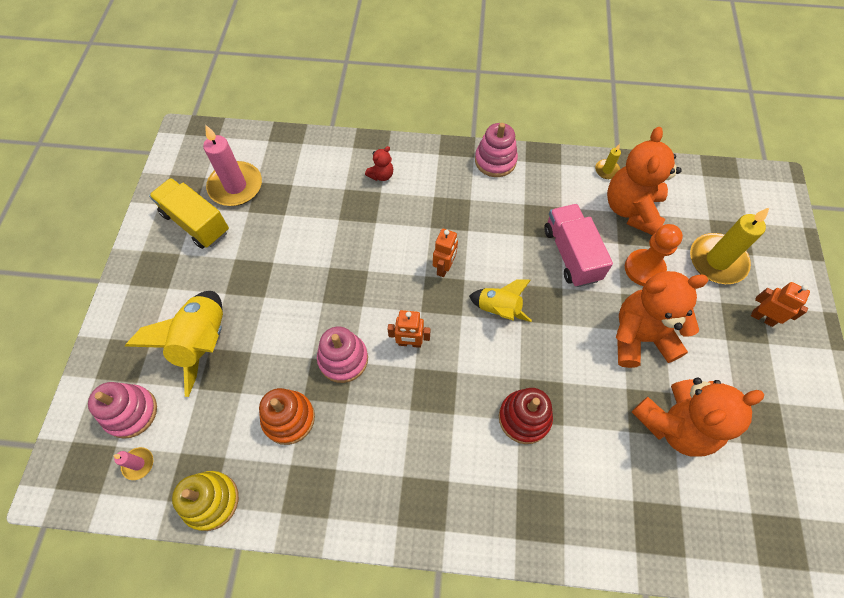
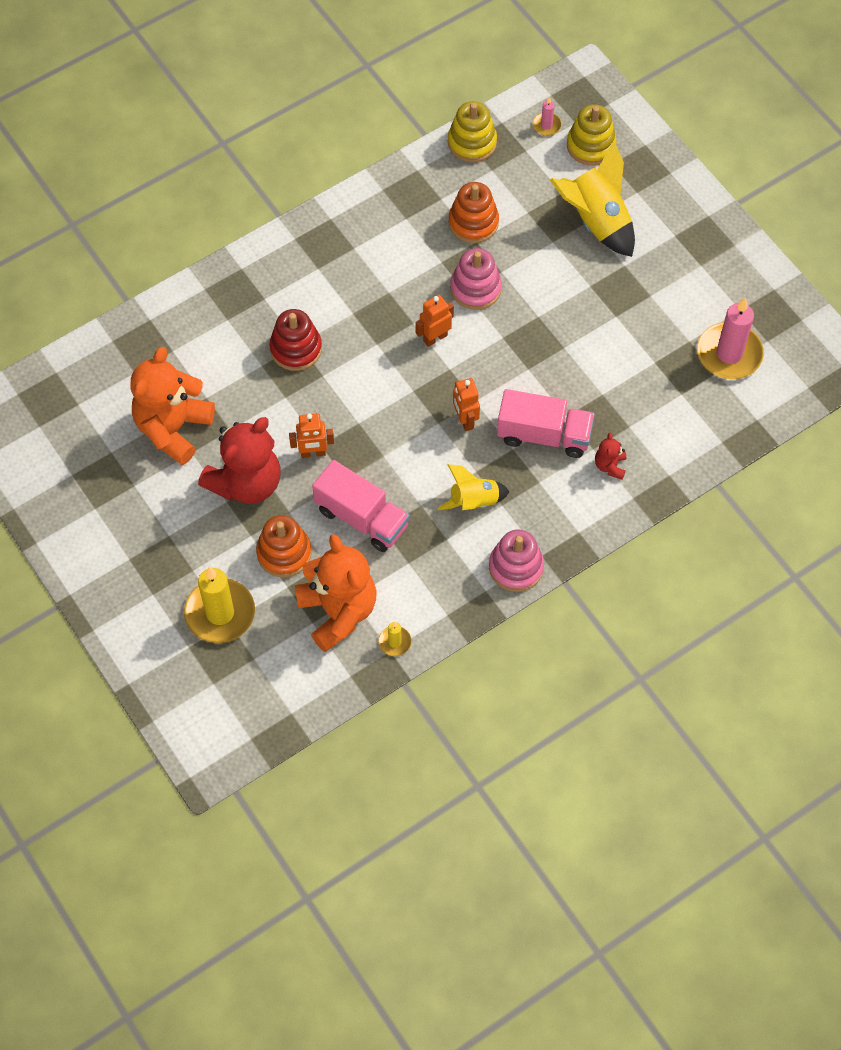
camera: 140 degrees right, 0 degrees up
(131, 412) = (591, 146): pink stacking toy -> yellow stacking toy
(196, 223) = (721, 298): yellow truck -> none
(402, 221) = (544, 435): none -> pink truck
(498, 309) = (386, 418): yellow rocket -> yellow rocket (474, 501)
(640, 337) = (246, 482): orange teddy bear -> red teddy bear
(644, 269) = (284, 553): orange pawn -> orange stacking toy
(762, 318) = (147, 581): orange robot -> orange robot (313, 453)

